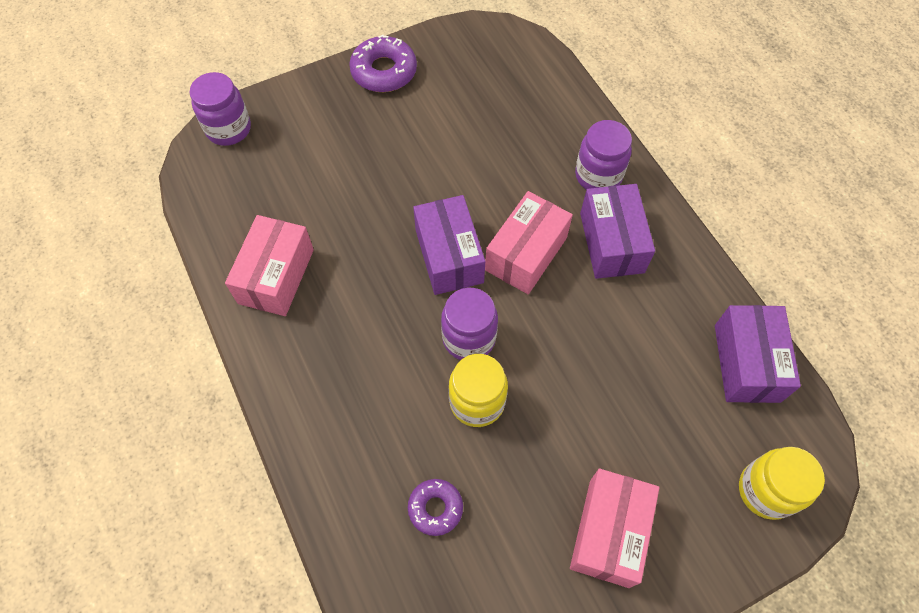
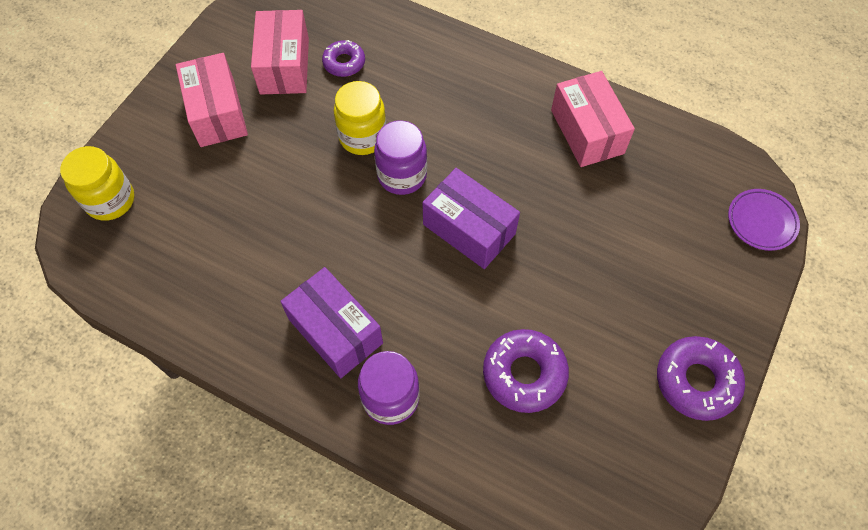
camera: 145 degrees right, 0 degrees up
(228, 129) = (761, 222): purple jar -> purple plate
(492, 137) = (524, 374): none -> purple donut
(526, 254) = (405, 272): pink box -> pink box (284, 66)
(747, 363) = (160, 290): purple box -> none

